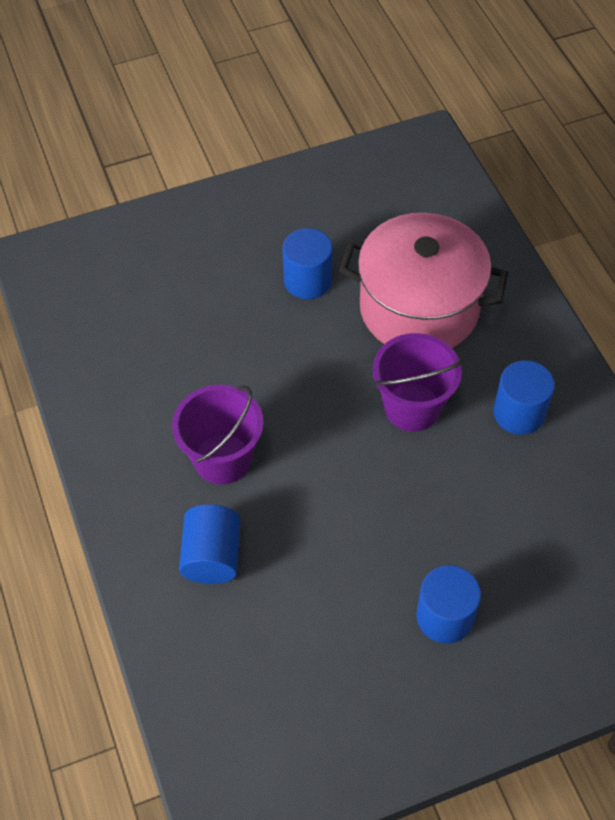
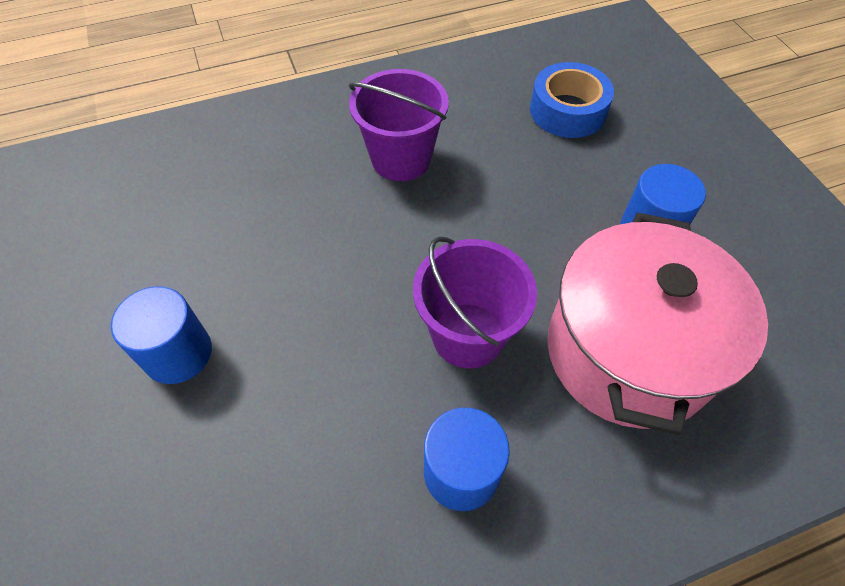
camera: 90 degrees right, 0 degrees up
(163, 321) = (567, 111): none -> blue tape
(212, 556) = (292, 153): blue cylinder -> none

